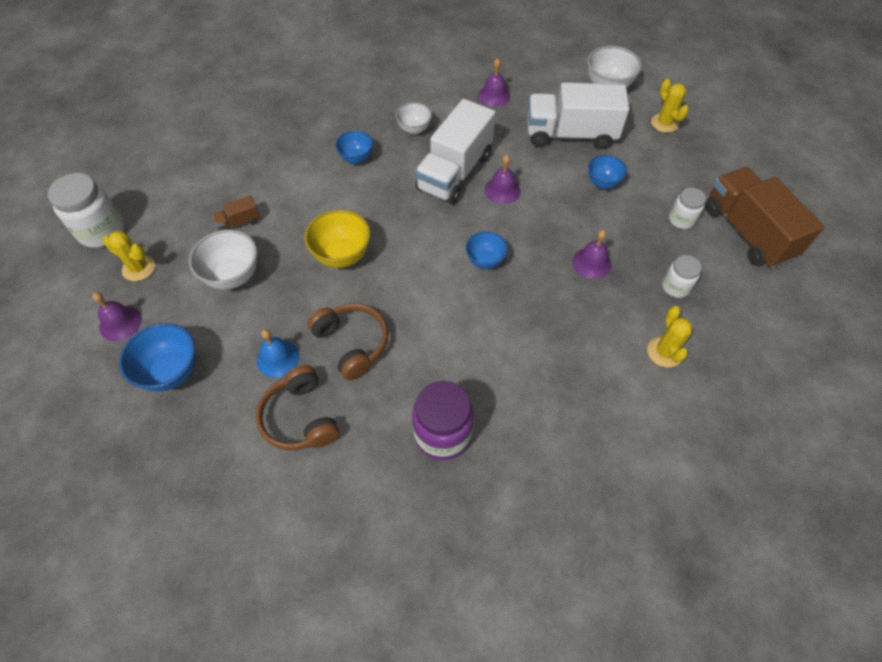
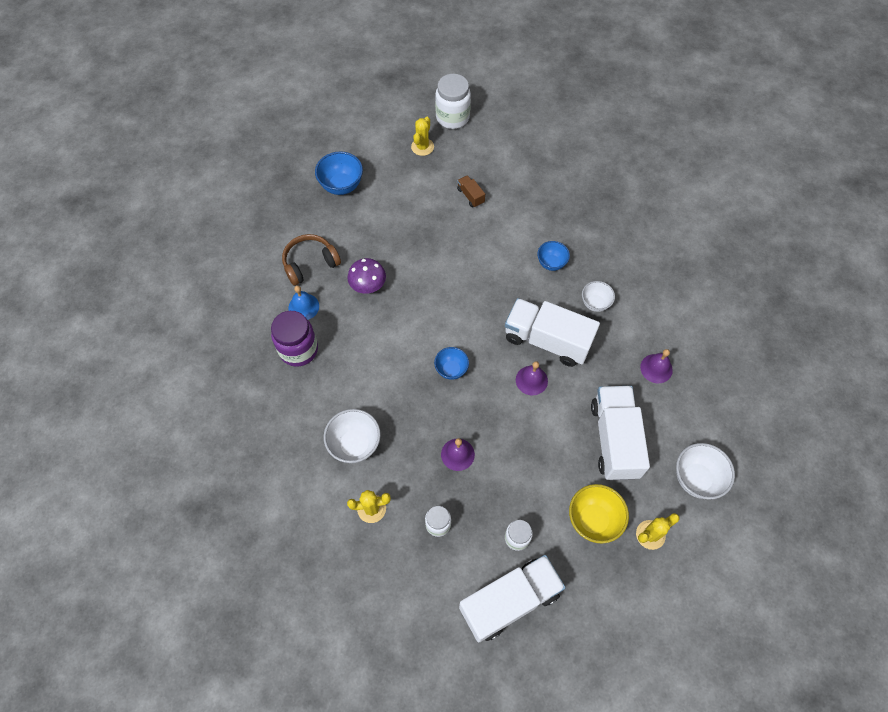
camera: 85 degrees right, 5 degrees up
(120, 323) = (377, 149): purple bell -> none
(233, 276) = (420, 203): white bowl -> white bowl (355, 445)
(278, 358) = (354, 243): blue bell -> blue bell (303, 307)
(342, 255) = (446, 268): yellow bowl -> yellow bowl (593, 520)
(352, 343) = (368, 285): brown headphones -> purple mushroom
(602, 183) = (554, 467): blue bowl -> none
(747, 232) = (509, 601): brown truck -> white truck

